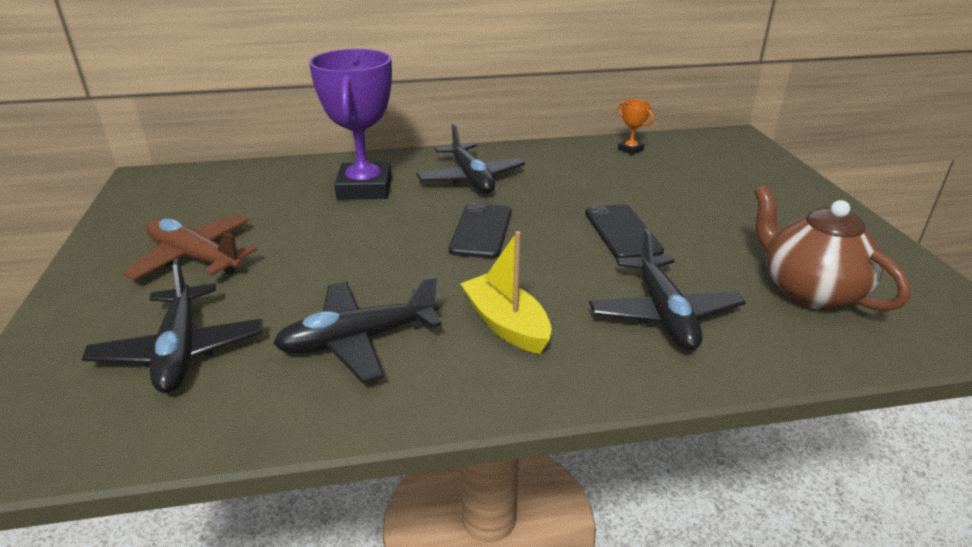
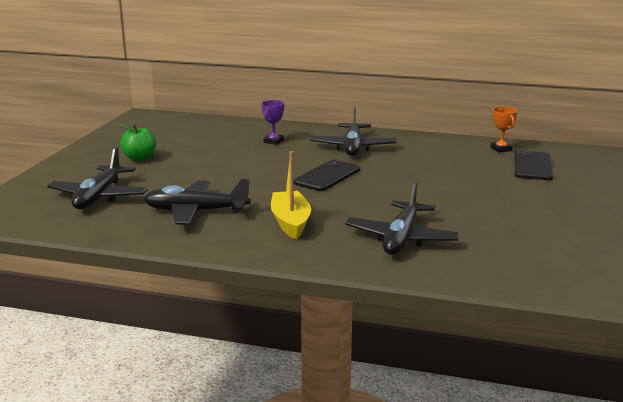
camera: 25 degrees right, 10 degrees down
(195, 257) = (140, 158): brown plane -> green apple
(364, 188) = (273, 141): purple trophy -> purple trophy, size x0.42
(622, 232) = (428, 194): black phone -> black phone (532, 166)
(809, 291) = (530, 250): brown teapot -> none

